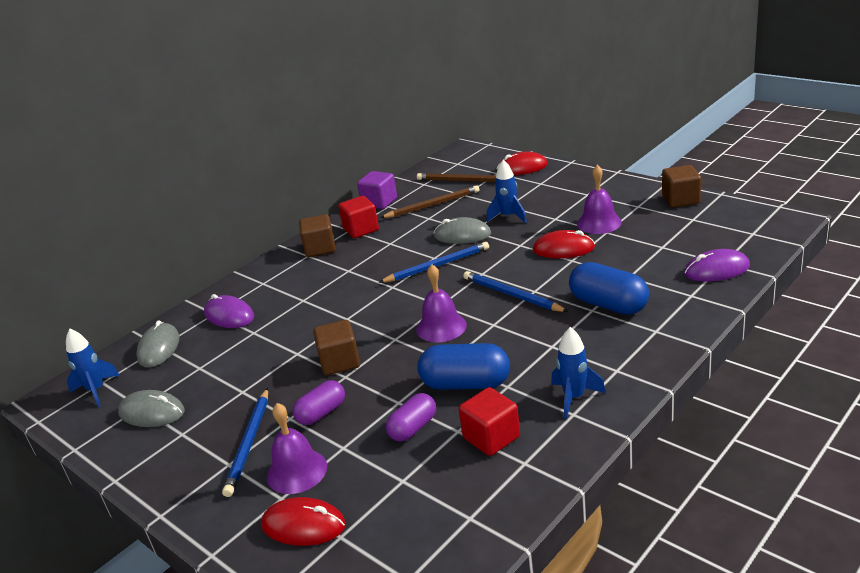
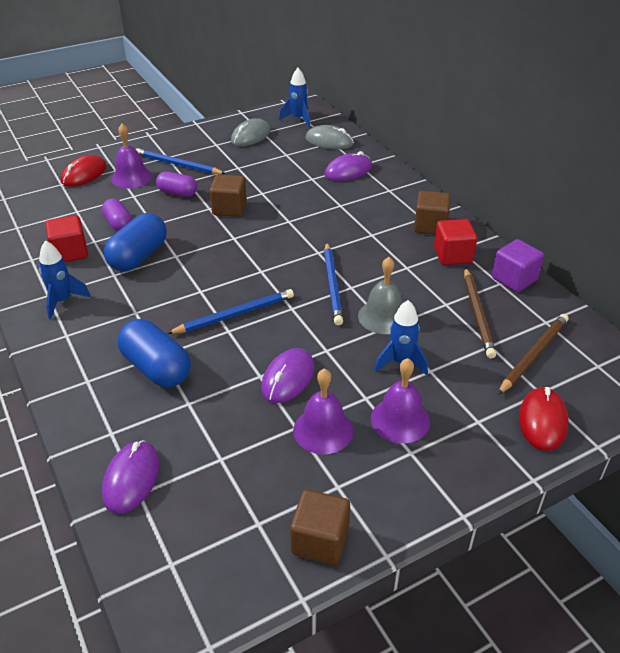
camera: 105 degrees right, 10 degrees up
(321, 413) = (177, 193): purple capsule -> purple capsule turned 45 degrees counterclockwise
(441, 327) = (225, 263): purple bell -> purple bell (400, 420)
(462, 235) = (383, 316): grey mouse -> grey bell
(563, 249) = (288, 378): red mouse -> purple mouse
(608, 305) = (156, 368): blue capsule -> blue capsule turned 75 degrees clockwise

